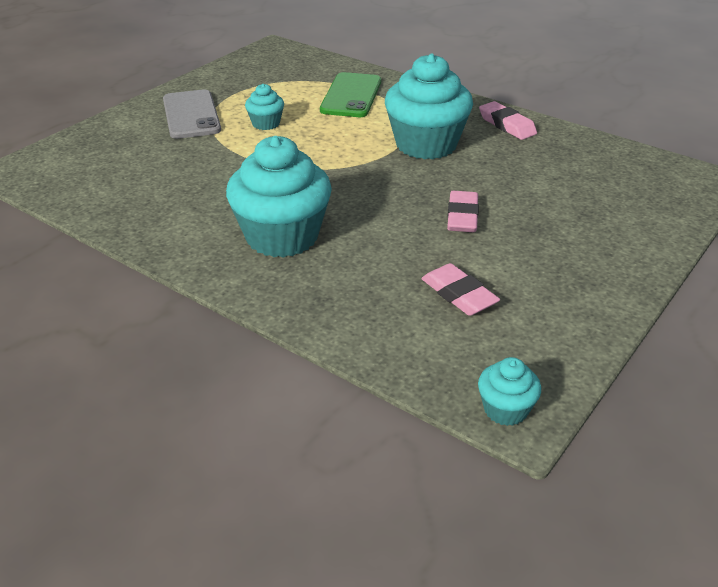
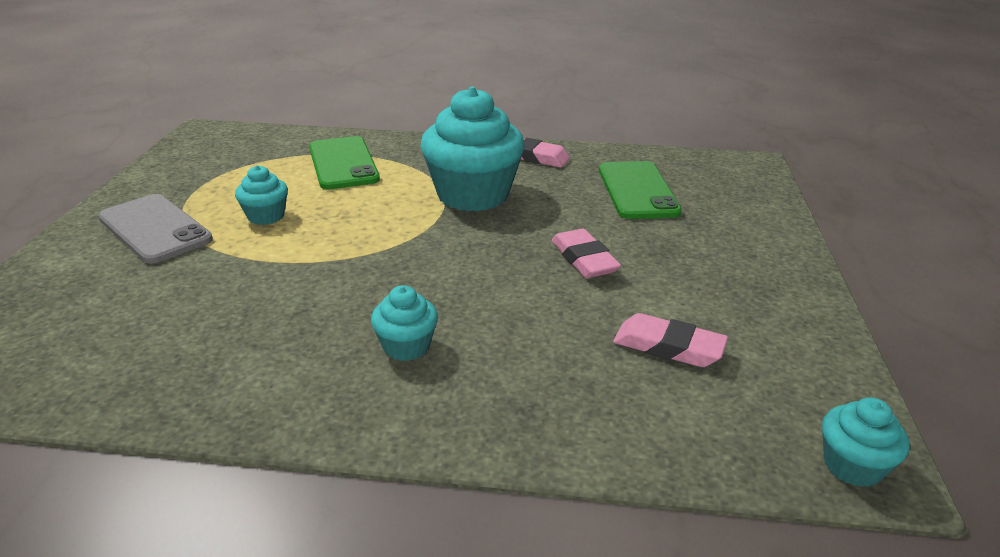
camera: 30 degrees left, 5 degrees down
(282, 237) = (406, 346): turquoise cupcake -> turquoise cupcake, size x0.47
(567, 175) = (637, 190): none -> green phone

